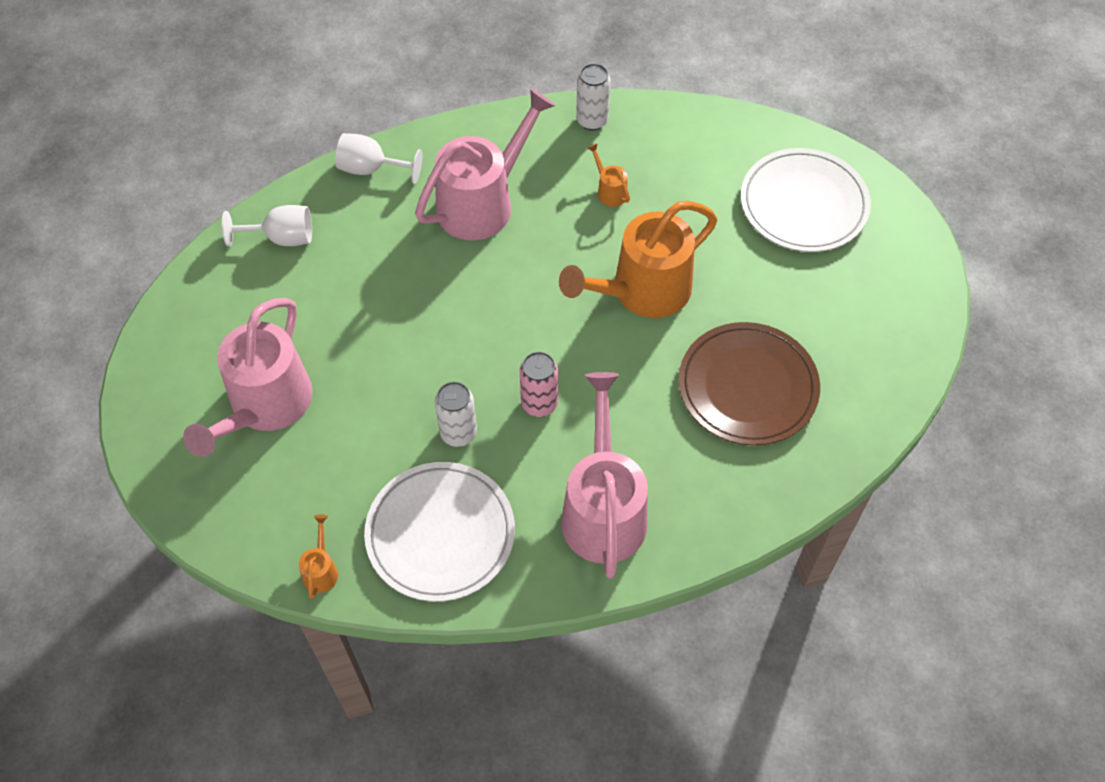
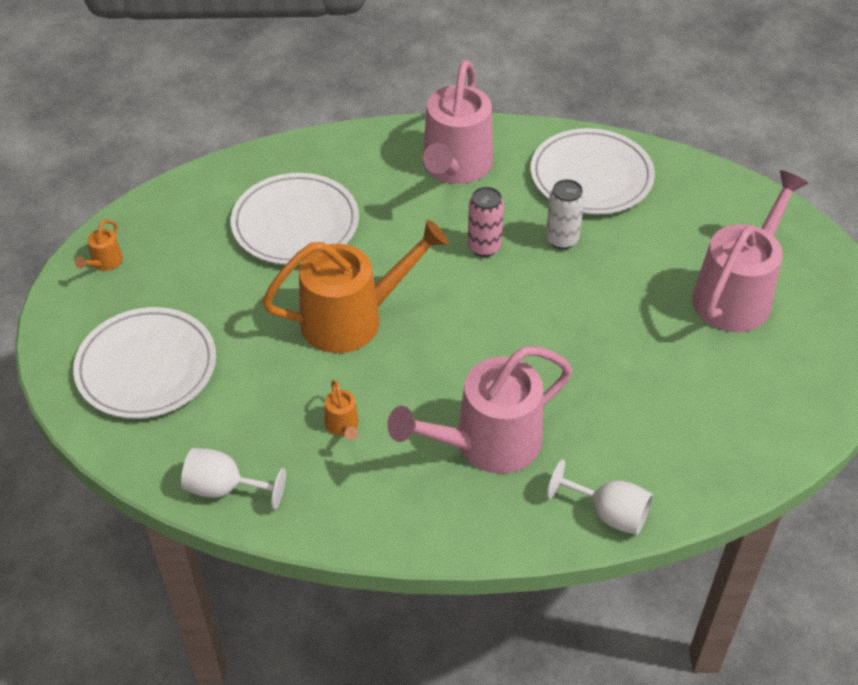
camera: 165 degrees left, 10 degrees down
(282, 238) = (719, 452): white goblet -> white goblet (224, 488)
(321, 570) = (691, 172): orange watering can -> orange watering can (104, 263)
(592, 120) = (328, 517): white can -> none
(747, 387) = (295, 224): brown plate -> white plate

